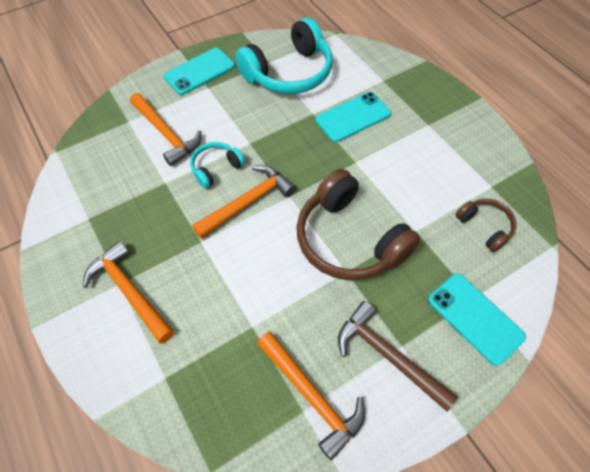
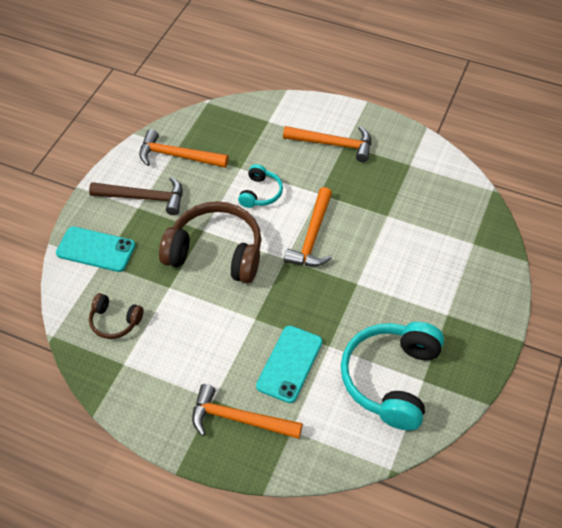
camera: 145 degrees right, 5 degrees down
(166, 134) = (430, 251): orange hammer -> orange hammer (239, 419)
(199, 71) = (473, 327): turquoise phone -> none
(216, 168) = (362, 247): turquoise headphones -> turquoise headphones (260, 193)

